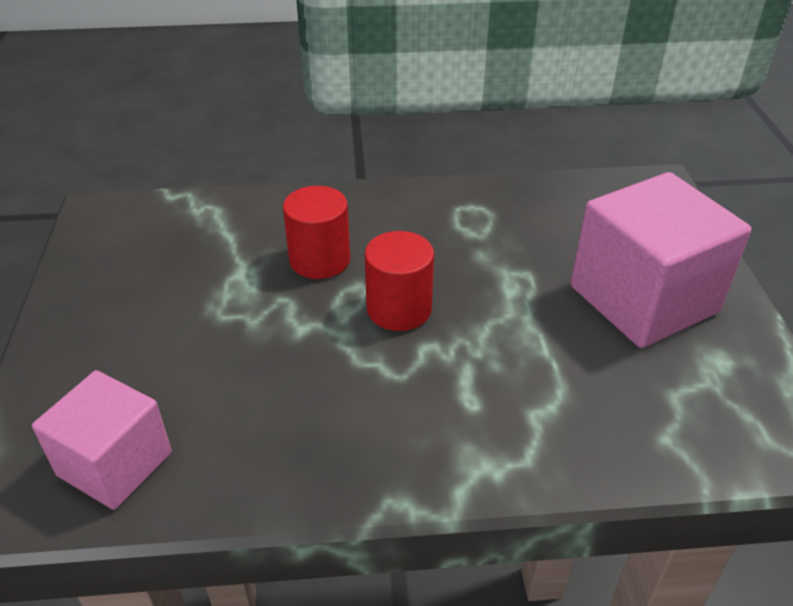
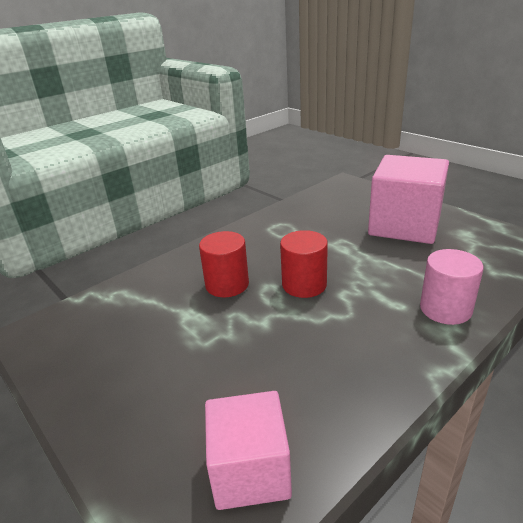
camera: 35 degrees left, 10 degrees down
(519, 443) = (445, 309): none -> pink cylinder

